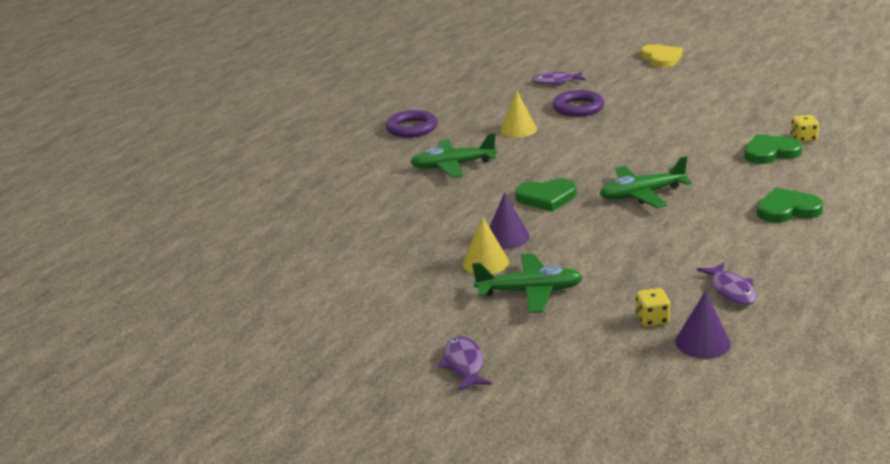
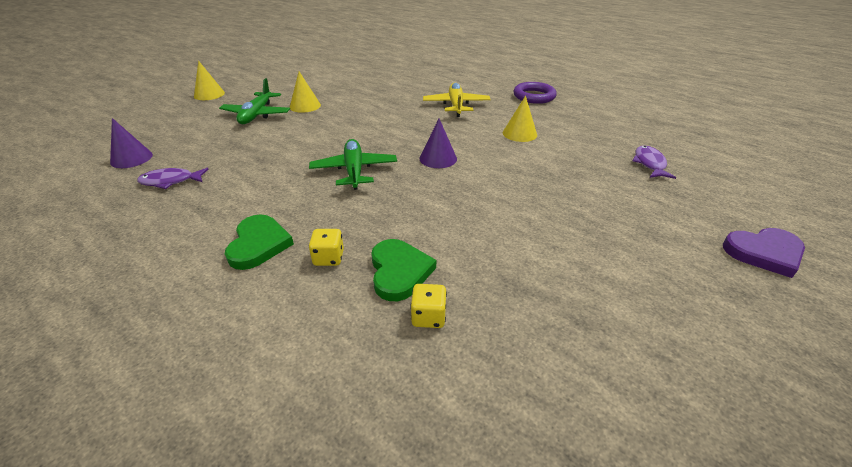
camera: 95 degrees right, 10 degrees up
(453, 166) = (456, 105): green plane -> yellow plane
(464, 364) = (209, 94): purple fish -> yellow cone
(507, 237) = (331, 114): purple cone -> purple cone (438, 158)
(546, 197) = (379, 132): green heart -> none
(578, 108) = (570, 167): purple ring -> none
(652, 319) = (178, 146): yellow dice -> yellow dice (329, 258)
(661, 58) = (764, 253): yellow heart -> purple heart

